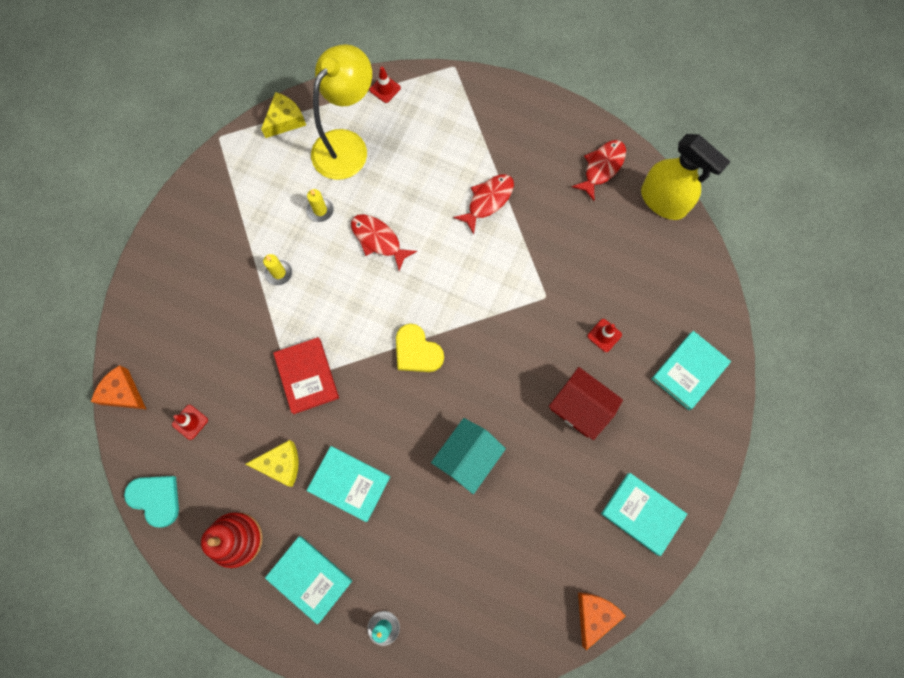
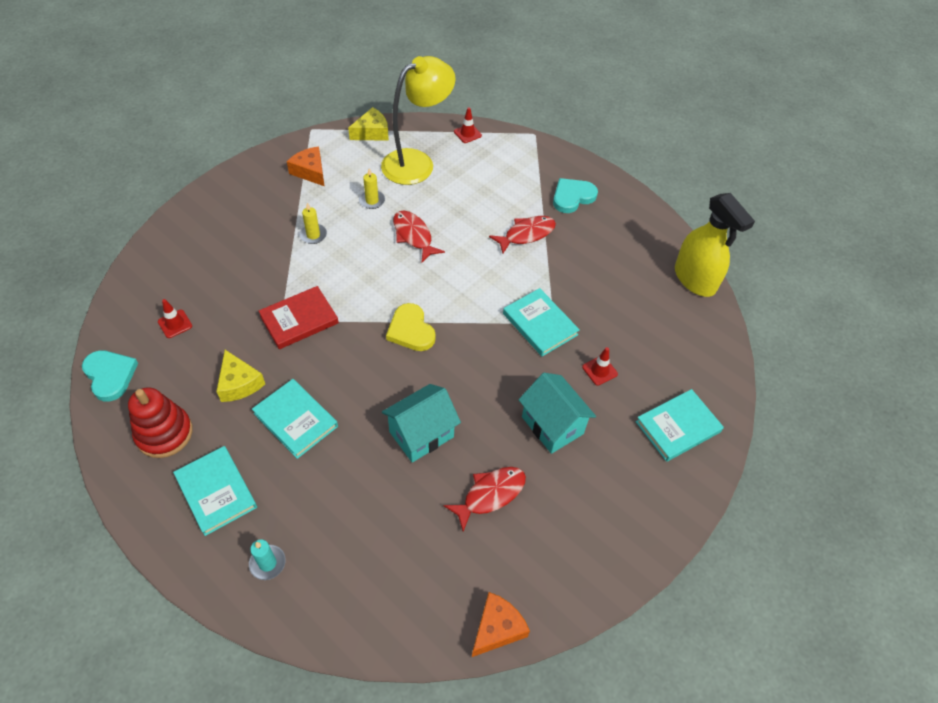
camera: 15 degrees right, 20 degrees down
(123, 393) = (129, 284): orange cheese -> orange cheese (310, 171)
(281, 464) = (239, 383): yellow cheese -> yellow cheese turned 45 degrees clockwise
(307, 376) = (299, 320): red book -> red book turned 60 degrees clockwise
(518, 138) = (572, 197): none -> turquoise heart
(579, 408) = (552, 425): red house -> turquoise house
(602, 167) = (643, 238): red fish -> red fish (490, 495)
(642, 514) = (585, 544): turquoise book -> turquoise book (540, 324)

